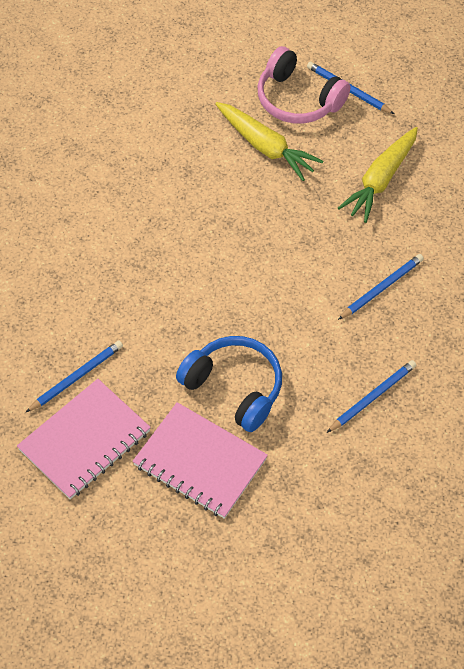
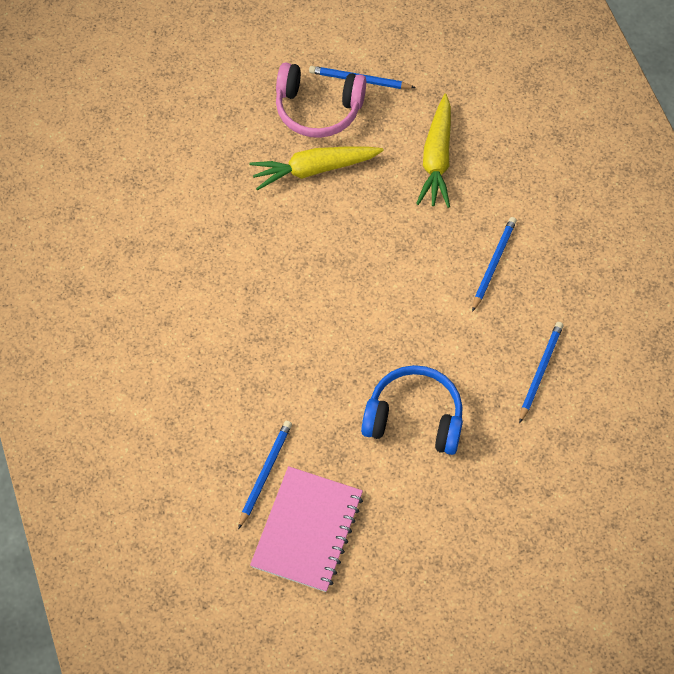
camera: 25 degrees left, 5 degrees up
(200, 462) = (422, 502): pink notebook -> none
(265, 147) = (314, 169): yellow carrot -> yellow carrot turned 150 degrees clockwise

